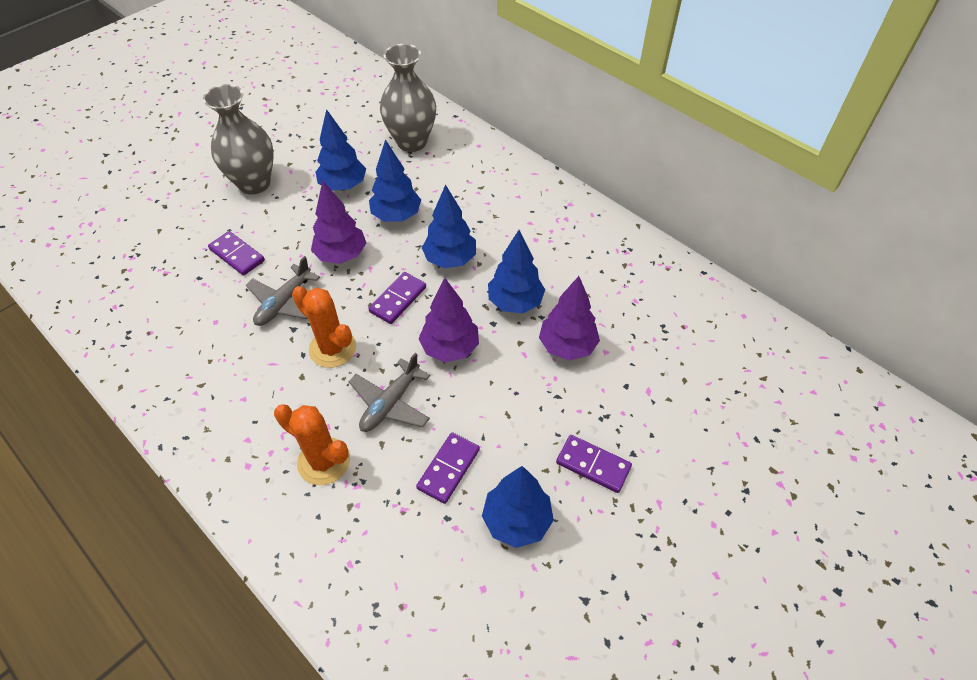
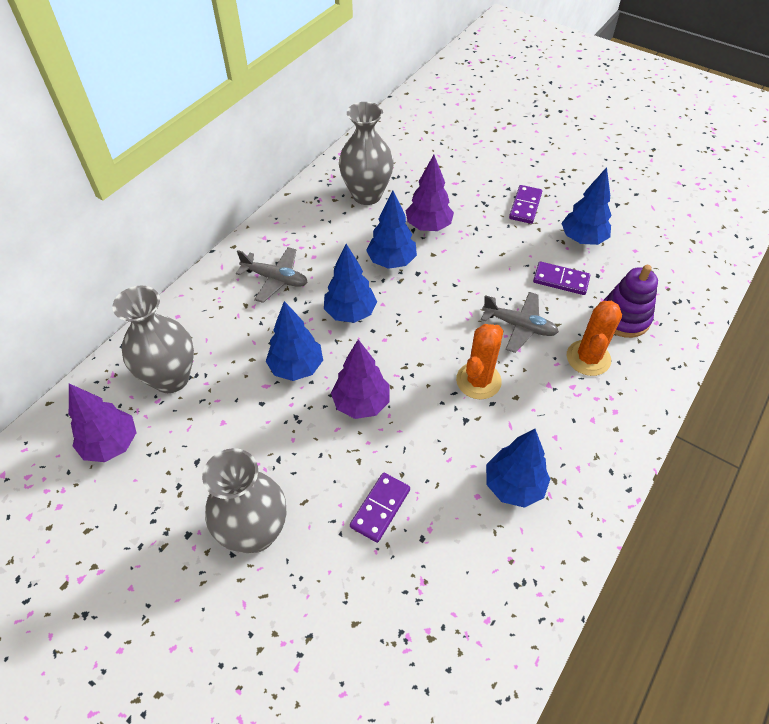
camera: 100 degrees left, 0 degrees up
(284, 303) = (436, 437): grey plane -> grey plane (275, 279)
(343, 186) = (253, 429): blue tree -> blue tree (513, 485)
(368, 524) = (624, 318): none -> purple stacking toy
(398, 299) = (408, 343): purple domino -> none
(450, 348) = (452, 297): purple tree -> purple tree (111, 444)
(630, 295) = (367, 195): none -> grey vase

